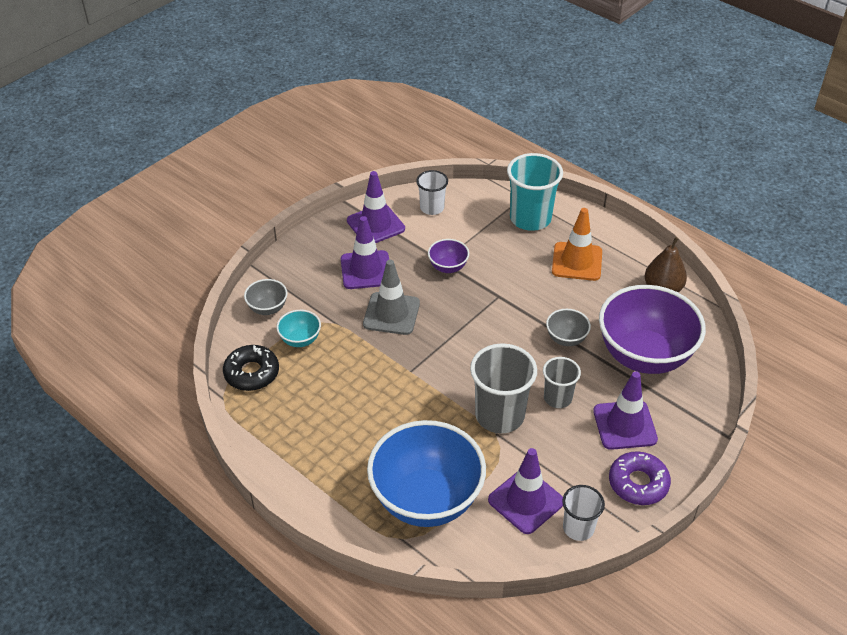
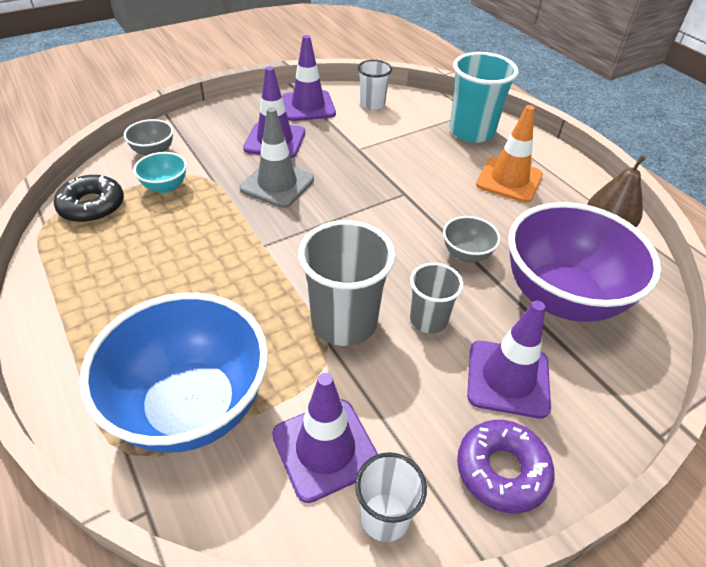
camera: 15 degrees right, 0 degrees up
(448, 267) = (362, 155): purple bowl -> none

